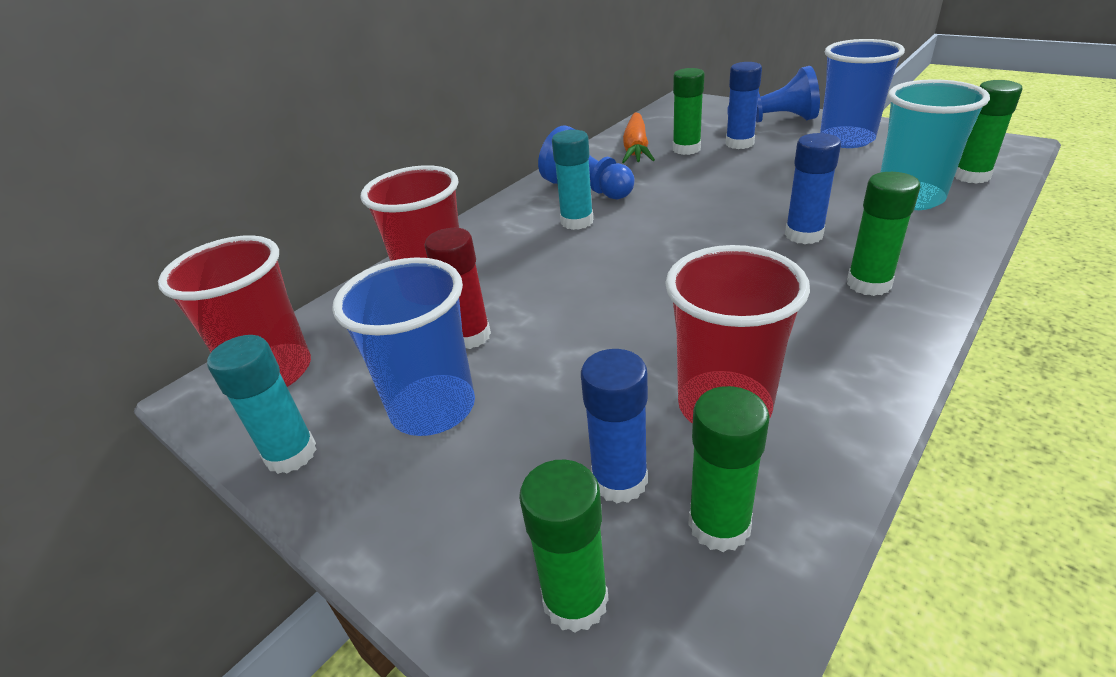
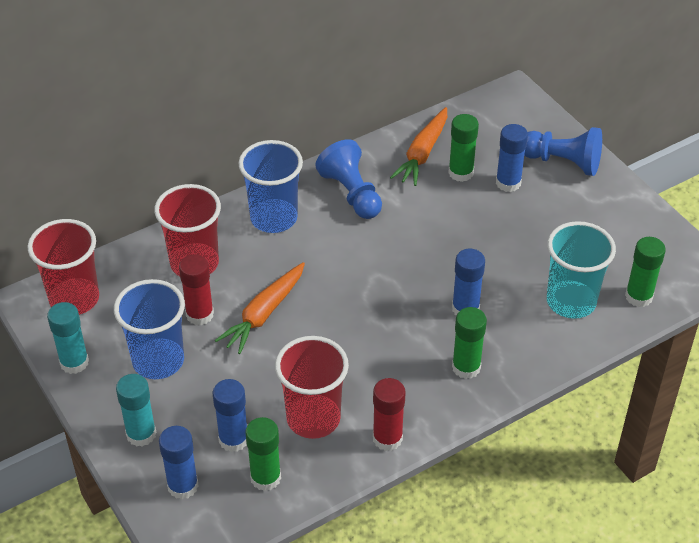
camera: 15 degrees right, 10 degrees up
(559, 310) = (264, 314): none -> orange carrot
(575, 600) = (183, 486): green glue stick -> blue glue stick
(577, 221) = (322, 231): turquoise glue stick -> turquoise glue stick (141, 434)
(846, 139) = (595, 213): blue cup -> blue cup (274, 218)
(857, 395) = (387, 438): none -> red glue stick

